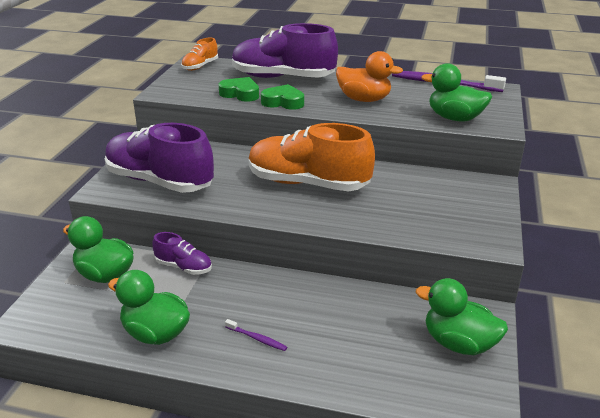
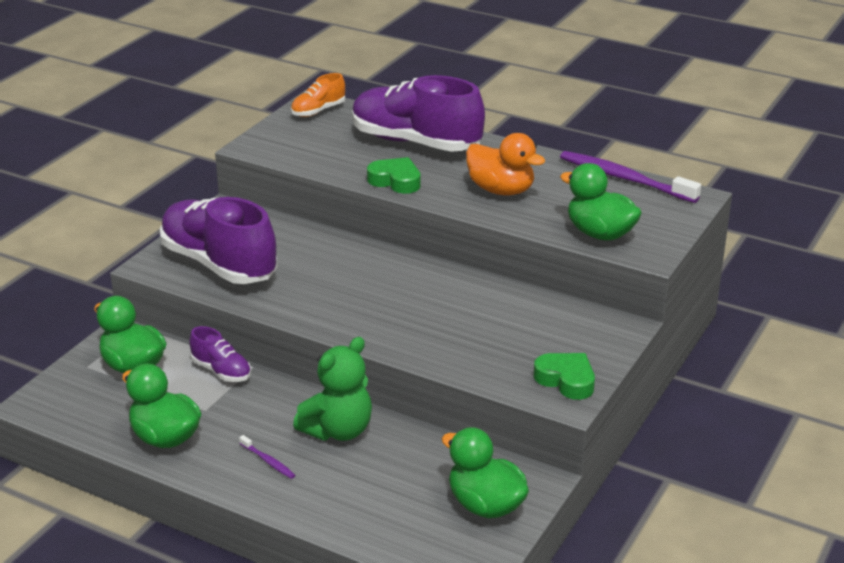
camera: 15 degrees right, 0 degrees up
(240, 94) = (348, 161): green heart -> green heart (566, 380)
(303, 300) = (338, 430): none -> green teddy bear
(308, 183) = (391, 292): orange shoe -> none

